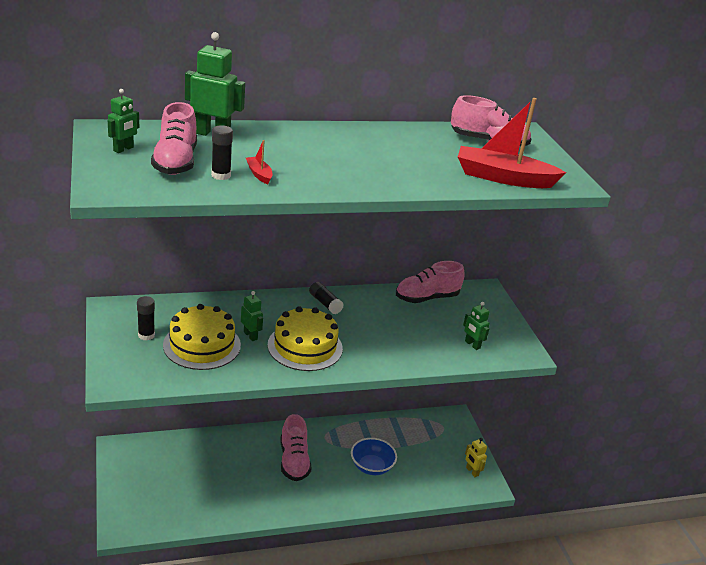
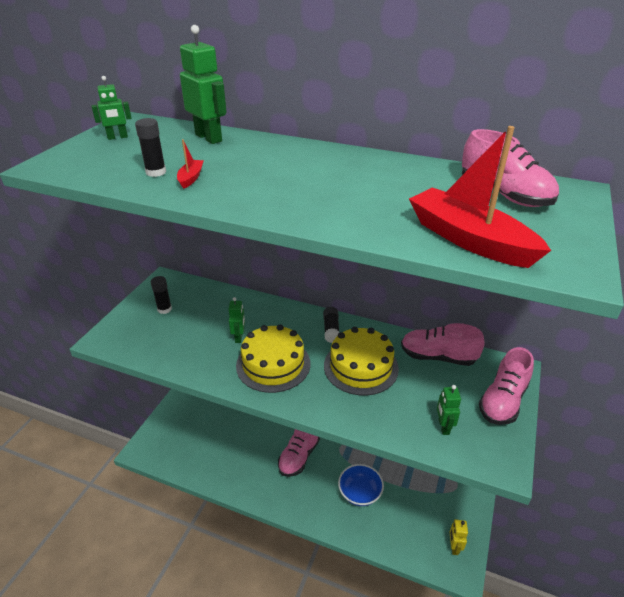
camera: 40 degrees right, 5 degrees up
(175, 162) = (138, 154): pink shoe -> pink shoe (502, 401)
(202, 345) = (194, 332): yellow cake -> yellow cake (361, 367)

